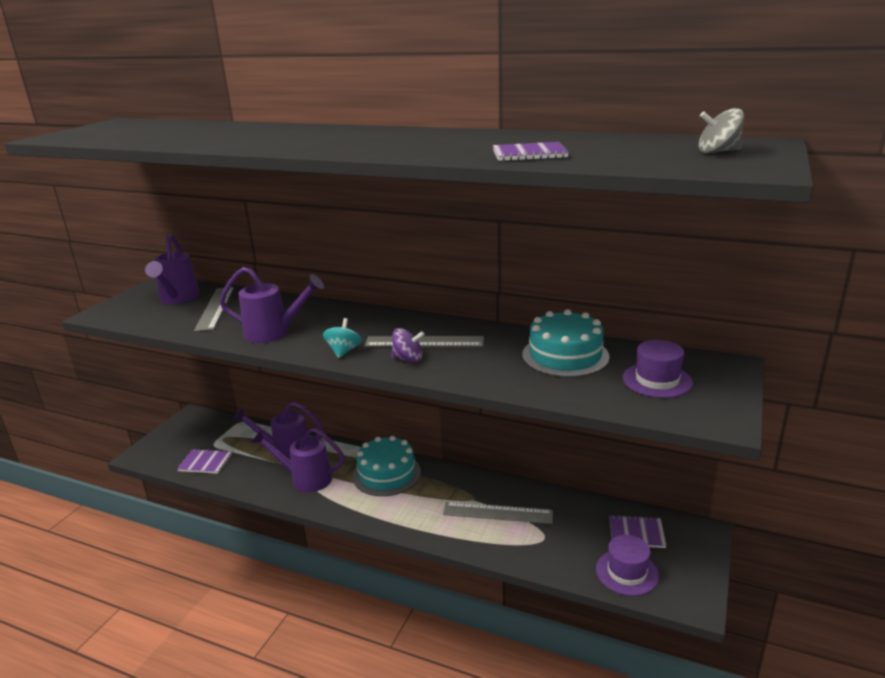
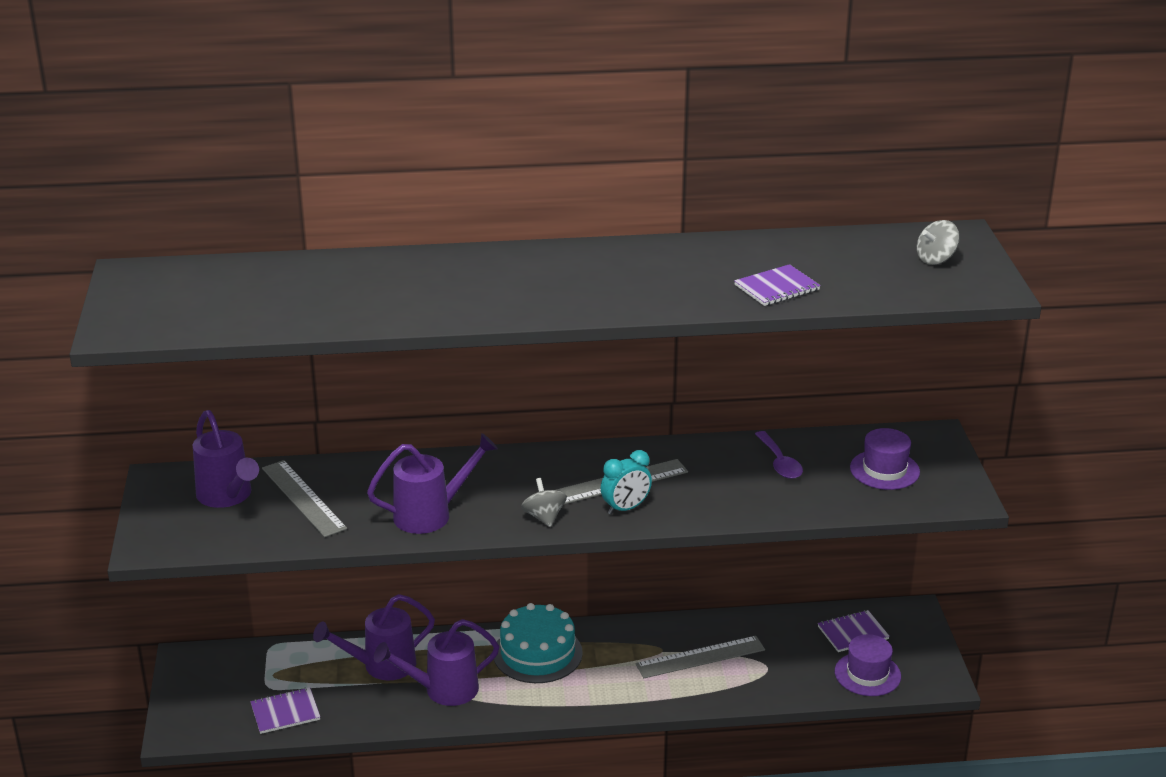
camera: 30 degrees left, 5 degrees up
(344, 351) = (544, 517): turquoise spinning top -> grey spinning top
(408, 359) = (625, 508): purple spinning top -> turquoise clock
(565, 355) = (779, 463): turquoise cake -> purple spoon

